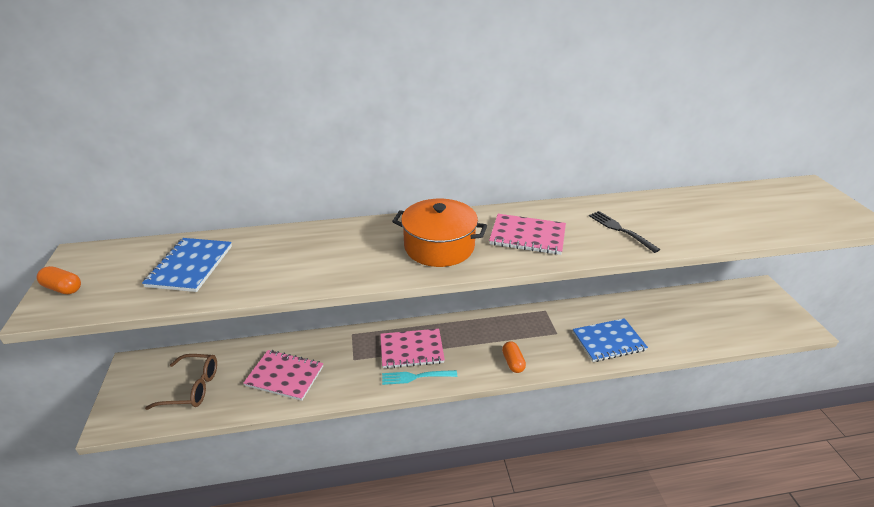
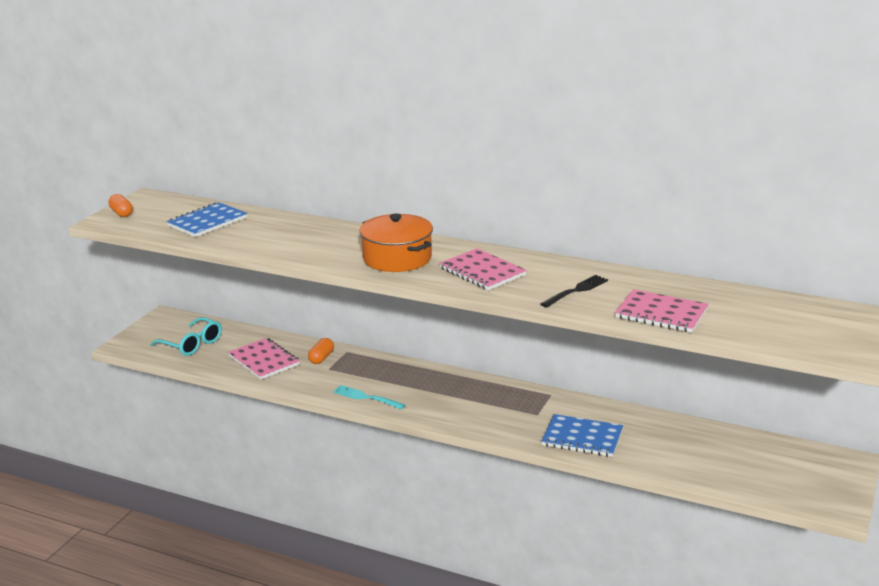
camera: 35 degrees right, 10 degrees down
(192, 387) = (192, 344): brown glasses -> turquoise glasses
(411, 350) = (384, 379): pink notebook -> pink notebook (661, 313)
(513, 362) = (464, 418): orange capsule -> orange capsule (321, 358)
(621, 230) = (576, 291): black fork -> black fork turned 45 degrees clockwise

